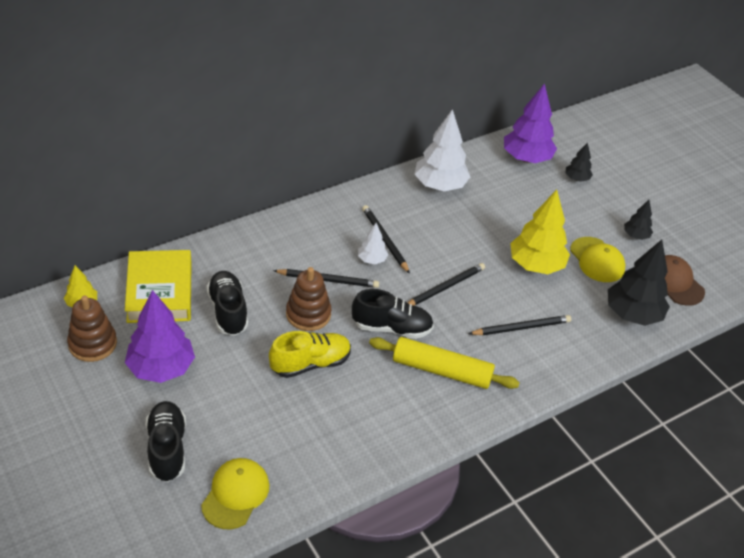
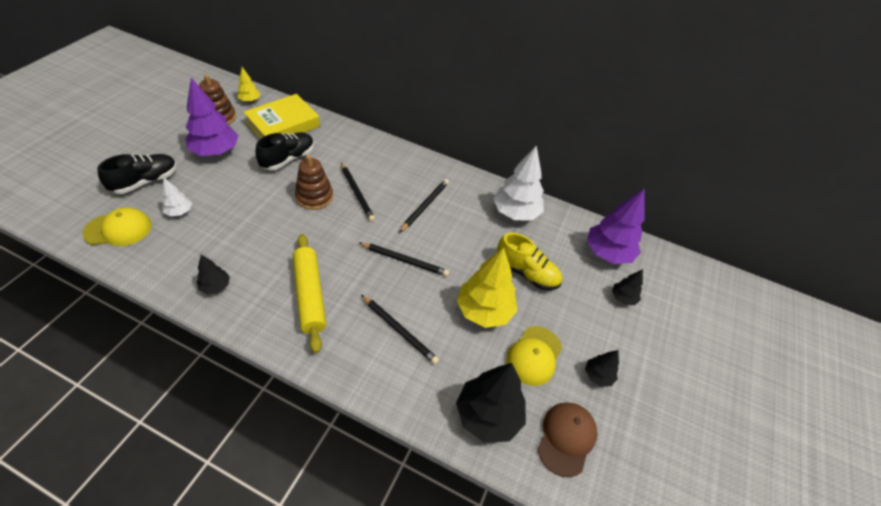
camera: 55 degrees right, 5 degrees up
(310, 363) = (266, 217): yellow shoe -> yellow shoe (526, 273)
(372, 260) = (397, 207): white tree -> white tree (179, 212)
(383, 436) = (215, 286): none -> black tree
(392, 328) = (335, 246): black shoe -> none

